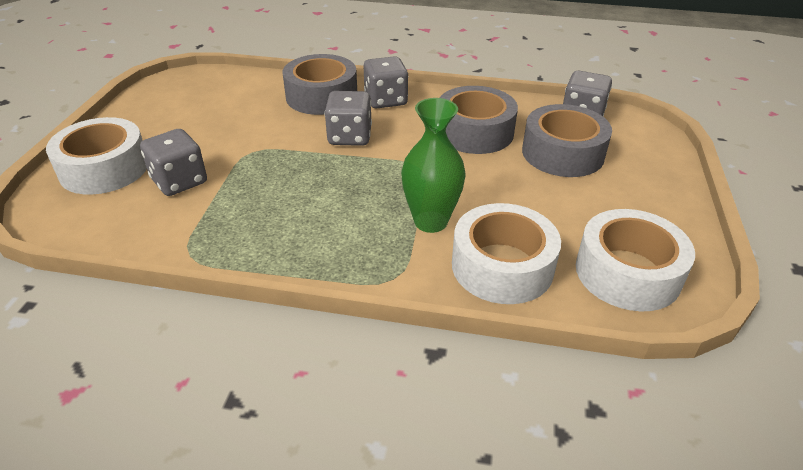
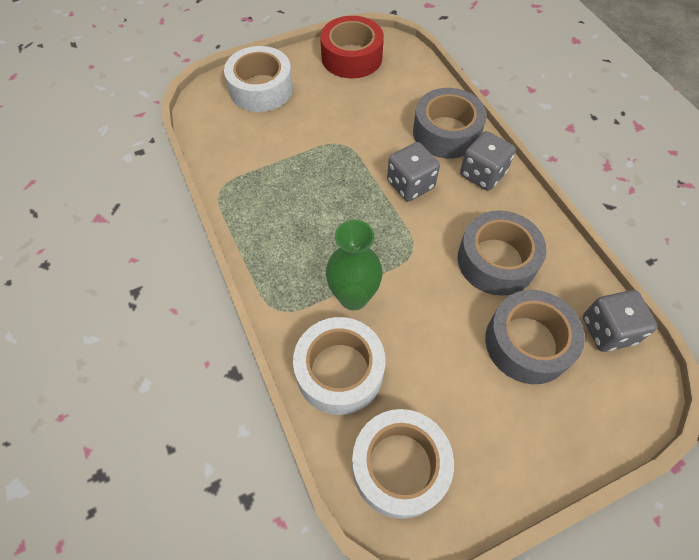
camera: 55 degrees right, 20 degrees up
(163, 102) = (351, 57): none -> red tape
(179, 181) = (279, 132): grey dice -> none

